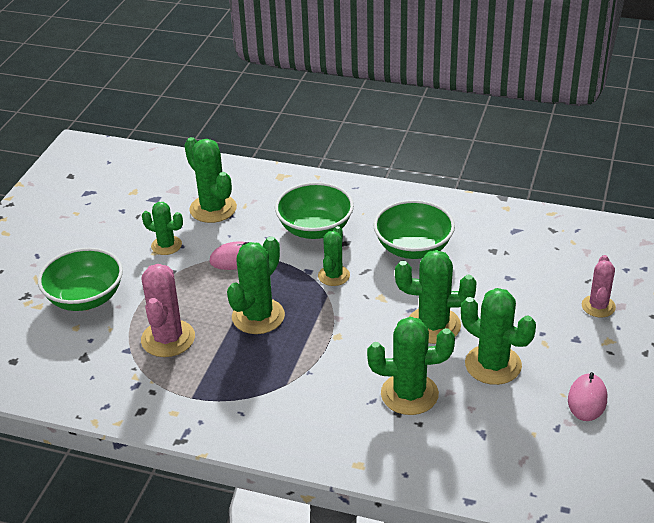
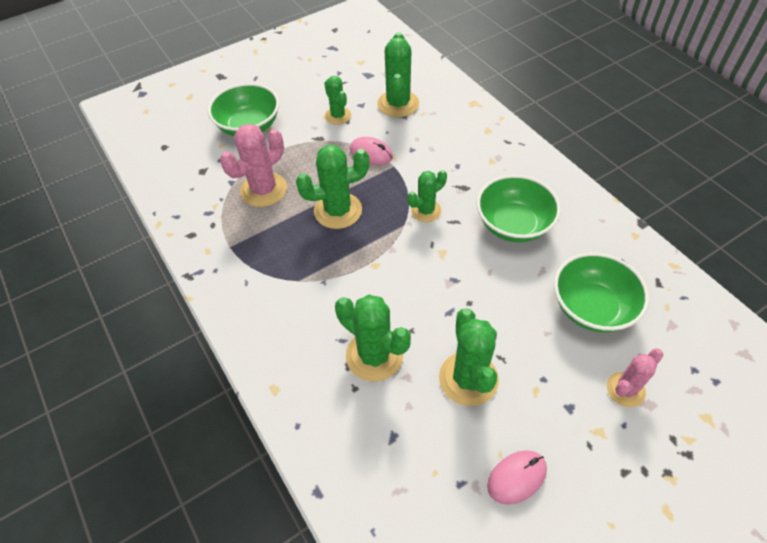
camera: 40 degrees right, 15 degrees up
(315, 229) = (453, 162): green bowl -> green bowl (591, 307)
(433, 325) = (457, 306): green cactus -> none

